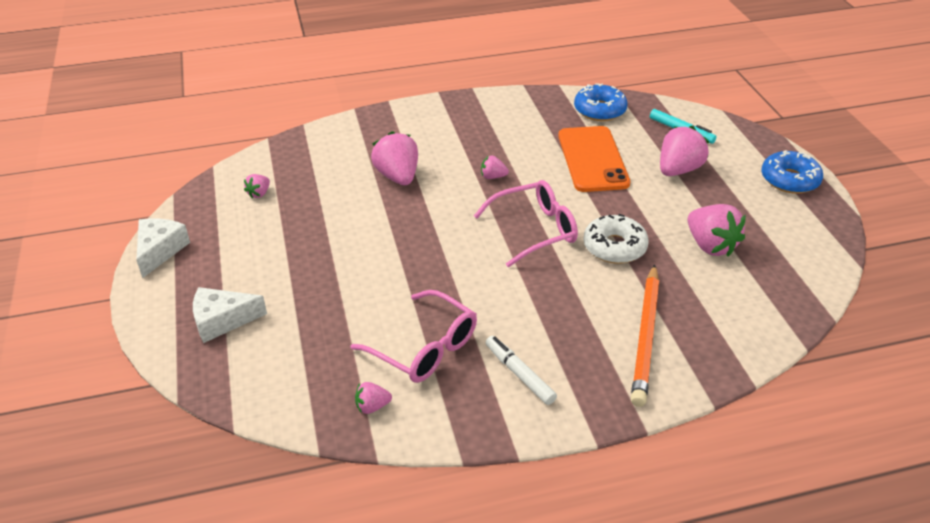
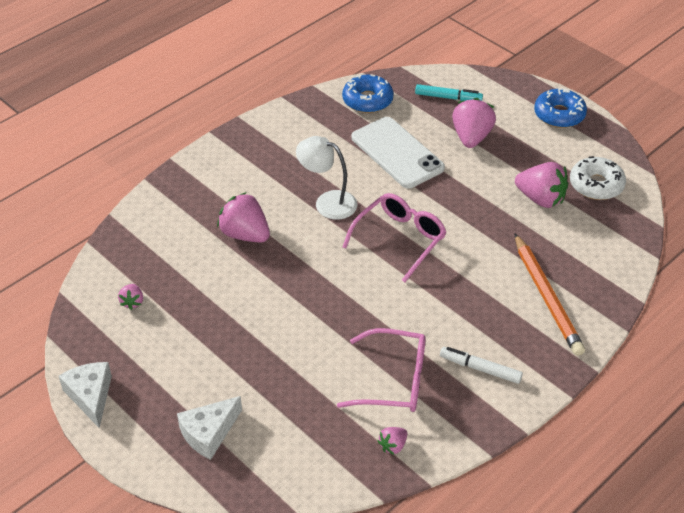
camera: 30 degrees left, 5 degrees up
(493, 177) = (327, 202): pink strawberry -> white lamp
(592, 159) = (397, 153): orange phone -> white phone
(614, 247) = (472, 229): white donut -> white donut (596, 185)

